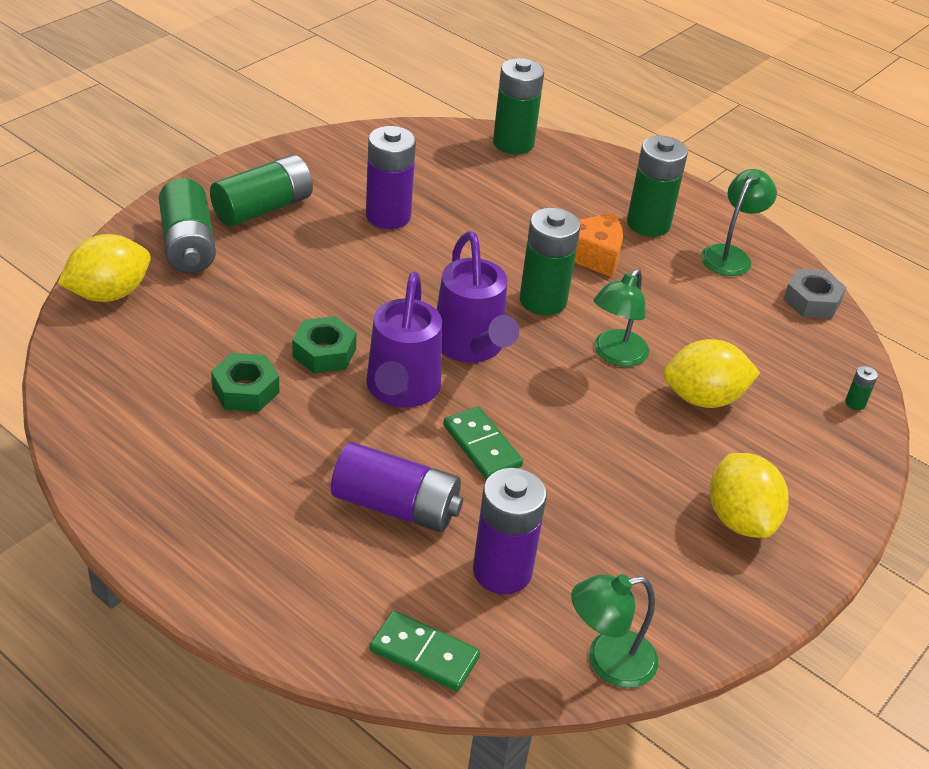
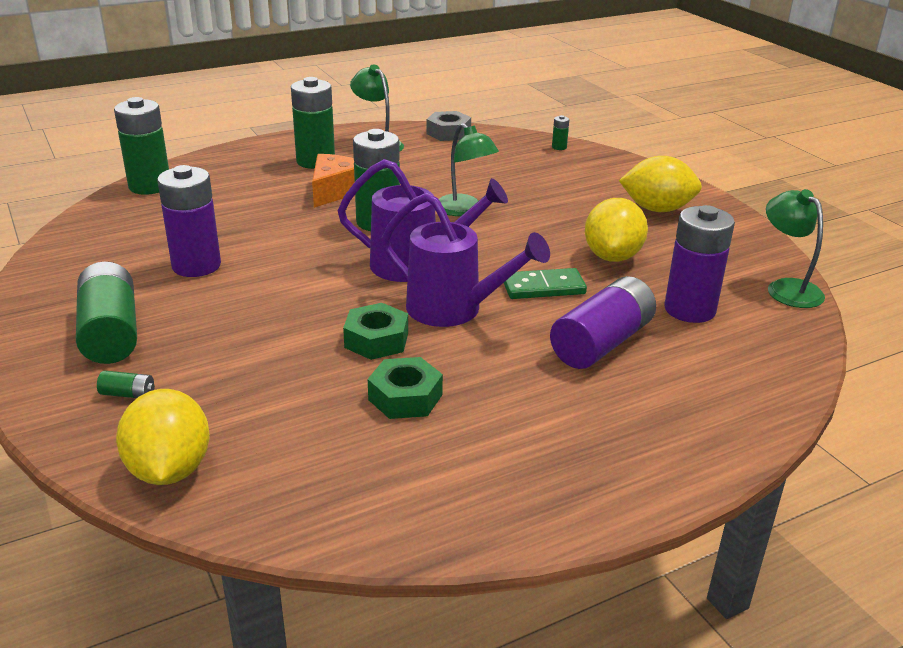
camera: 65 degrees left, 10 degrees down
(188, 245) = (128, 394): green battery -> green battery, size x0.41
(424, 653) = (775, 364): green domino -> none
(608, 662) = (787, 288): green lamp -> green lamp turned 150 degrees clockwise
(703, 398) = (530, 191): yellow lemon -> yellow lemon (612, 256)

